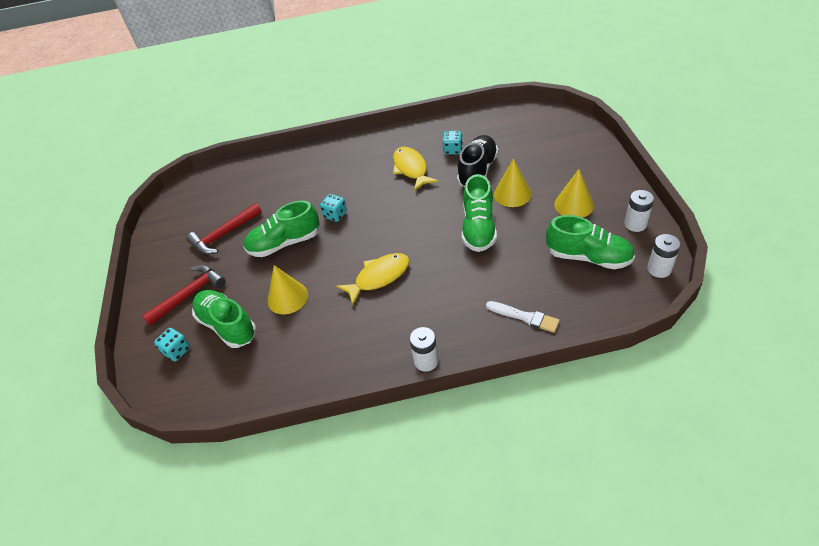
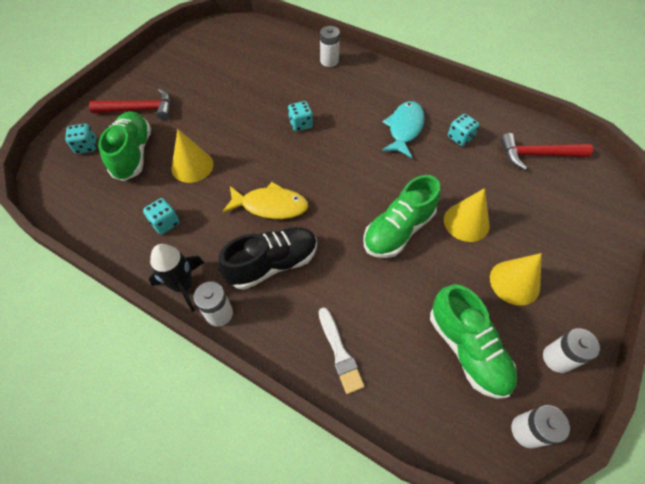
camera: 35 degrees right, 10 degrees up
(224, 234) = (211, 80): red hammer -> red hammer (537, 155)
(285, 243) = (240, 119): green shoe -> none
(304, 162) = (329, 61): none -> white battery
(316, 345) = (165, 223): none -> turquoise dice
(380, 367) = (183, 285): none -> black rocket
(411, 169) = (404, 129): yellow fish -> turquoise fish
(477, 171) = (460, 174): black shoe -> black shoe (272, 264)

